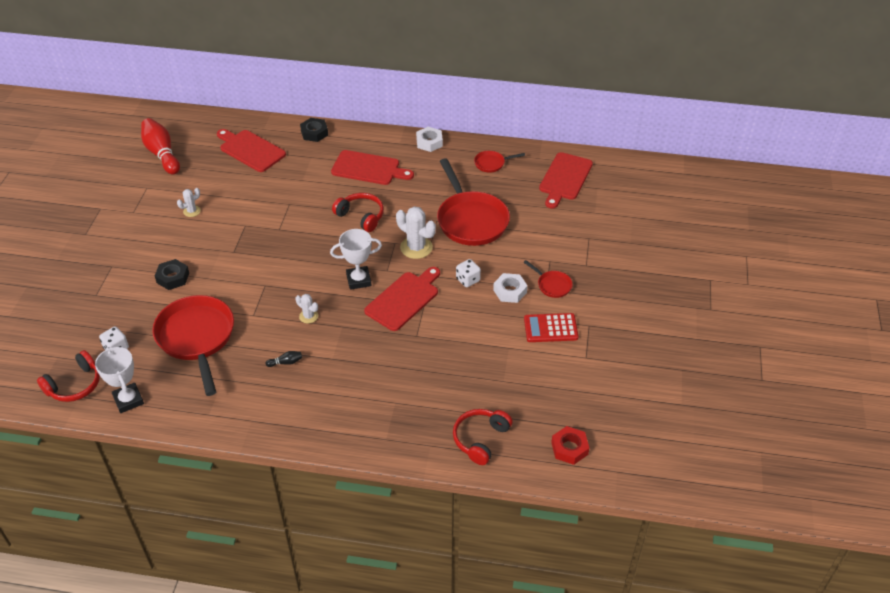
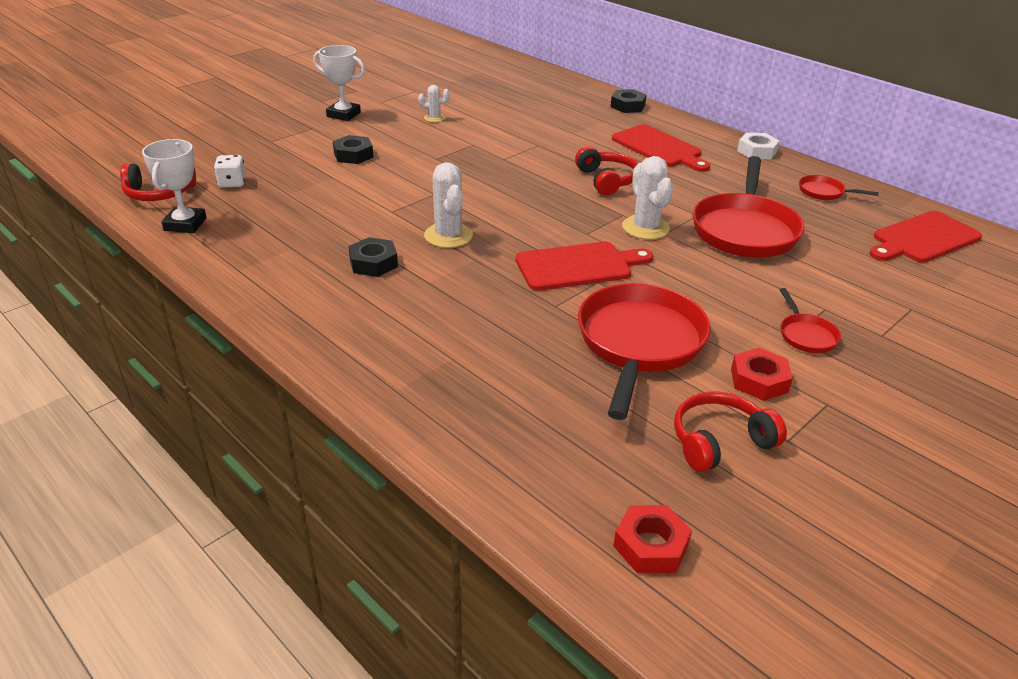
camera: 35 degrees right, 10 degrees down
(162, 154) = (458, 75): red bowling pin -> none
(197, 338) = (313, 206): red pan -> red pan (639, 343)
(250, 150) = (546, 97): red cutting board -> none
(286, 362) = (373, 263): black bowling pin -> black nut
(308, 316) = (448, 236): white cactus -> white cactus, size x1.80
(358, 280) = (542, 229): white trophy -> white trophy (343, 114)
(468, 280) = (683, 281): white dice -> none
(480, 439) = (521, 457): red headphones -> red headphones (719, 441)
(510, 291) = (733, 315): white nut -> none
(550, 328) = (759, 380): red calculator -> red nut

